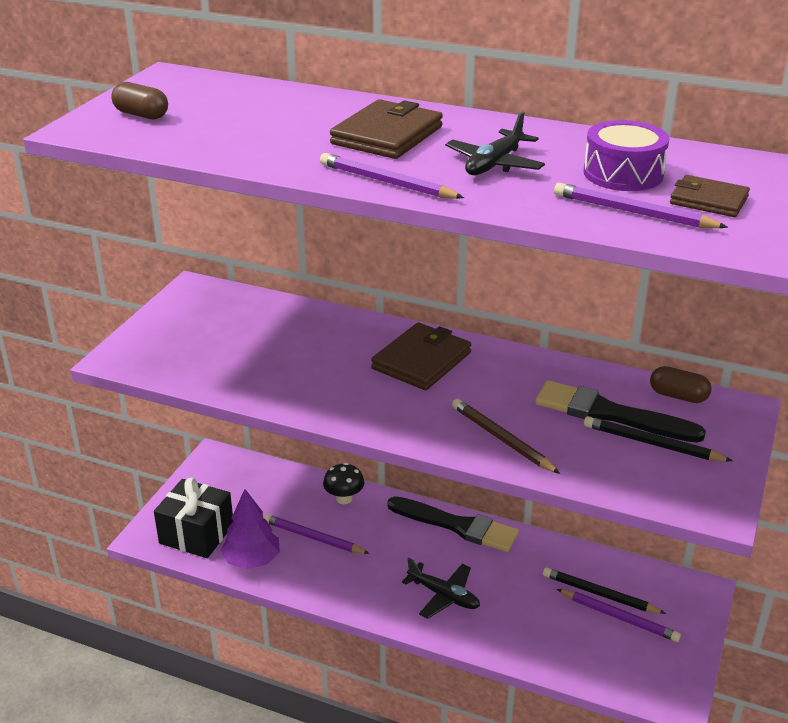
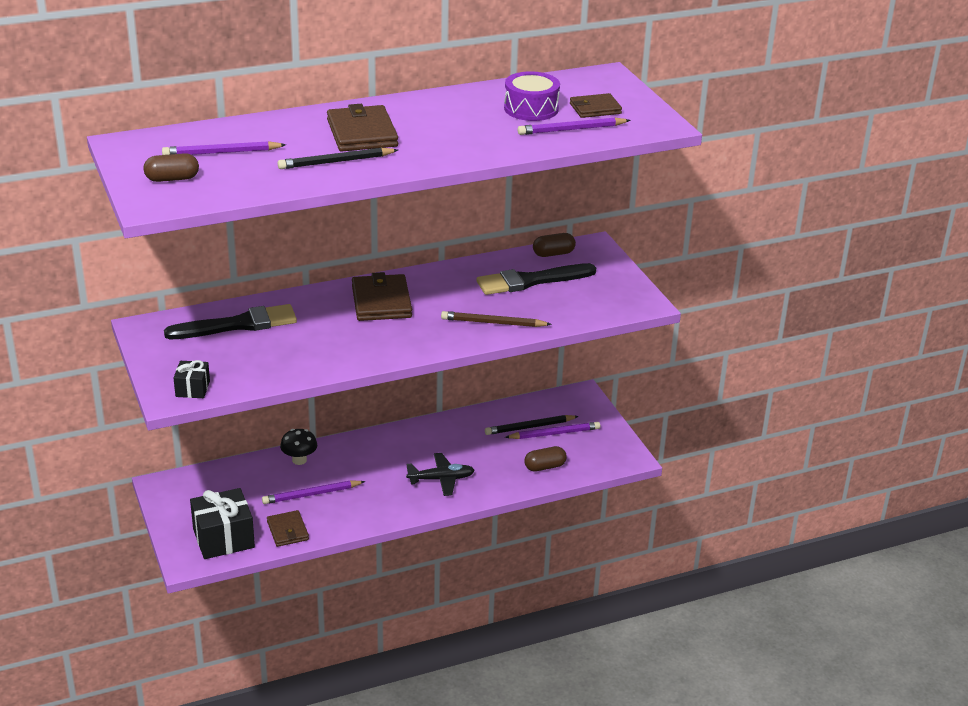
camera: 45 degrees left, 0 degrees up
(143, 360) = (192, 389): none -> black gift
(252, 560) = (287, 531): purple tree -> brown wallet
(386, 182) = (418, 162): purple pencil -> purple pencil (221, 152)
(457, 526) = (398, 435): black brush -> black brush (238, 325)
(494, 164) = (456, 128): black plane -> none
(565, 649) = (545, 467): none -> brown capsule
(652, 443) = (573, 286): black pencil -> black pencil (335, 162)

